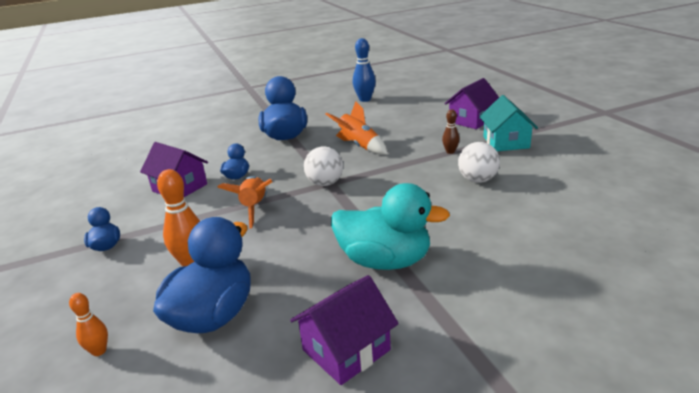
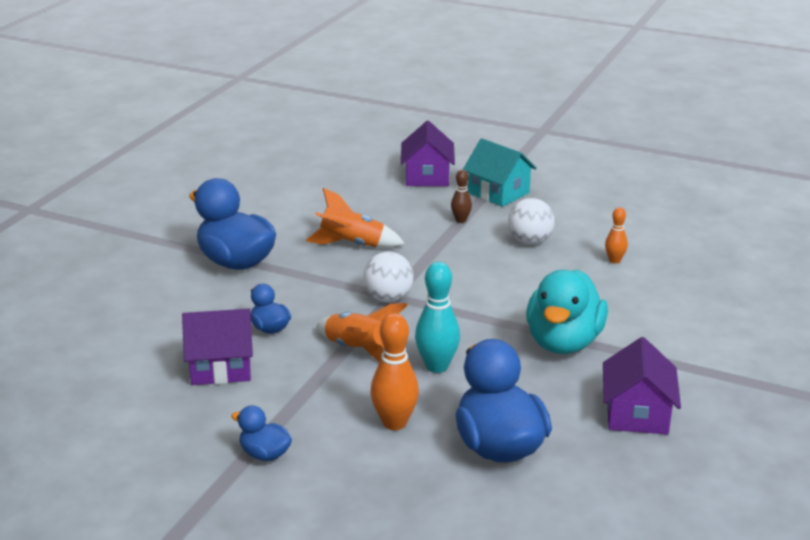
camera: 45 degrees left, 0 degrees up
(99, 351) = (452, 518): orange bowling pin -> orange bowling pin (614, 260)
(277, 238) = (437, 366): none -> turquoise bowling pin
(365, 99) = (253, 183): blue bowling pin -> none
(385, 261) = (563, 343): turquoise duck -> turquoise duck turned 135 degrees clockwise

